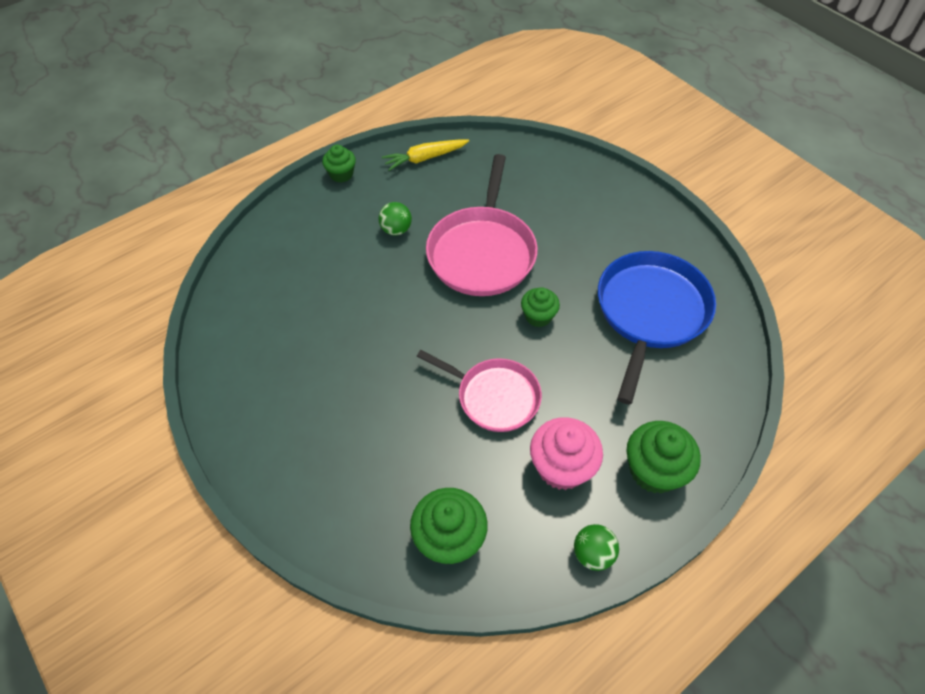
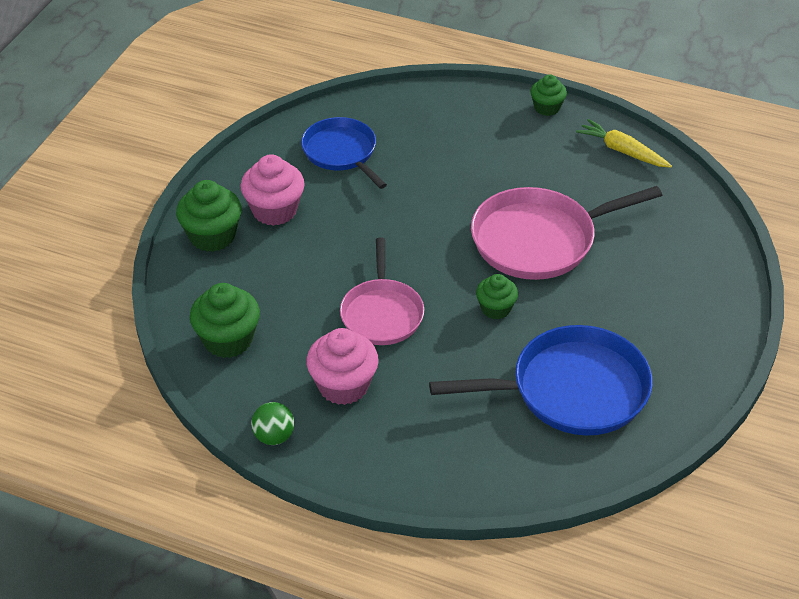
camera: 60 degrees right, 10 degrees down
(275, 331) = (341, 152): none -> blue pan
(307, 419) = (274, 210): none -> pink cupcake
(396, 230) = (513, 172): green ball -> none
(654, 470) = (386, 452): green cupcake -> green cupcake (212, 236)

